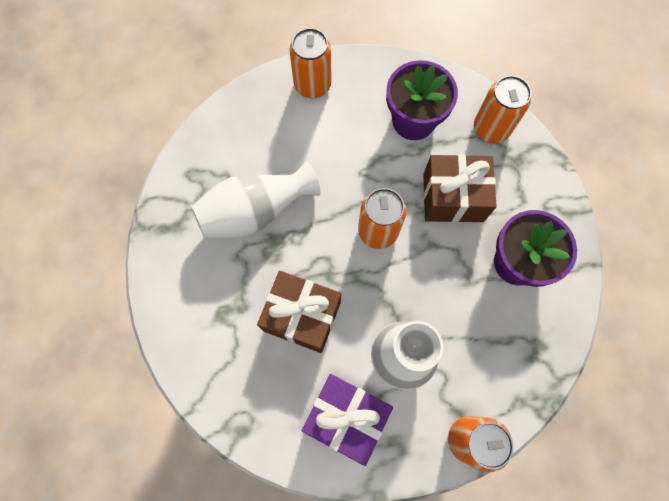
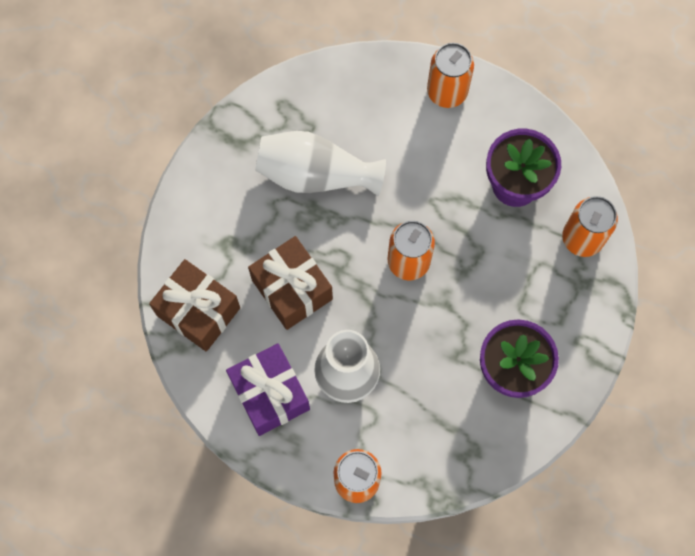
camera: 35 degrees right, 0 degrees up
(453, 197) = (498, 276): brown gift -> brown gift (198, 311)

